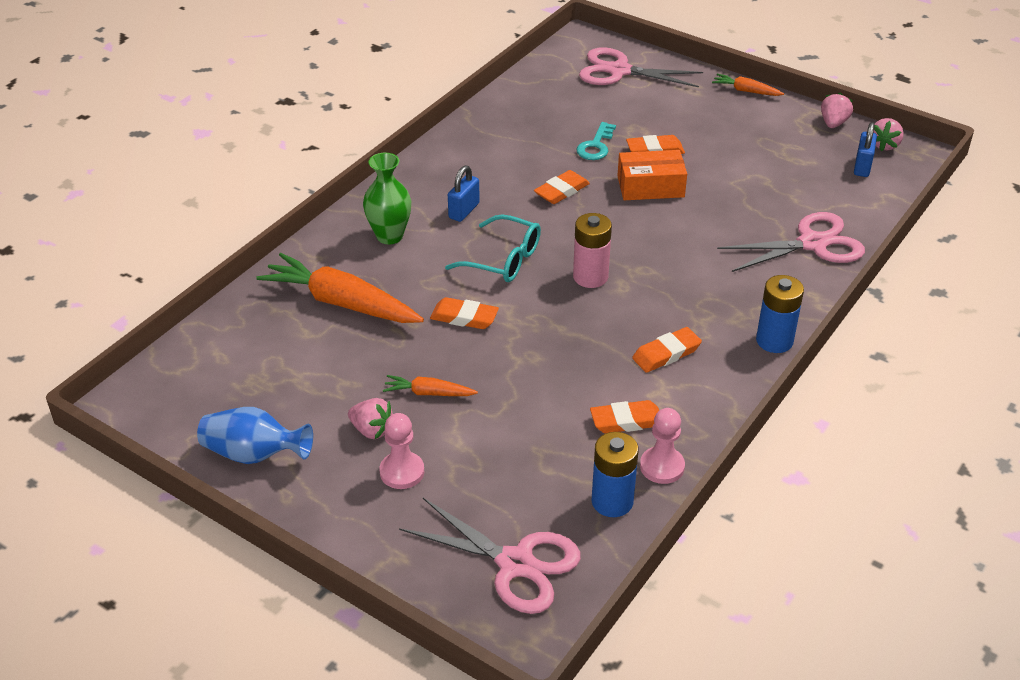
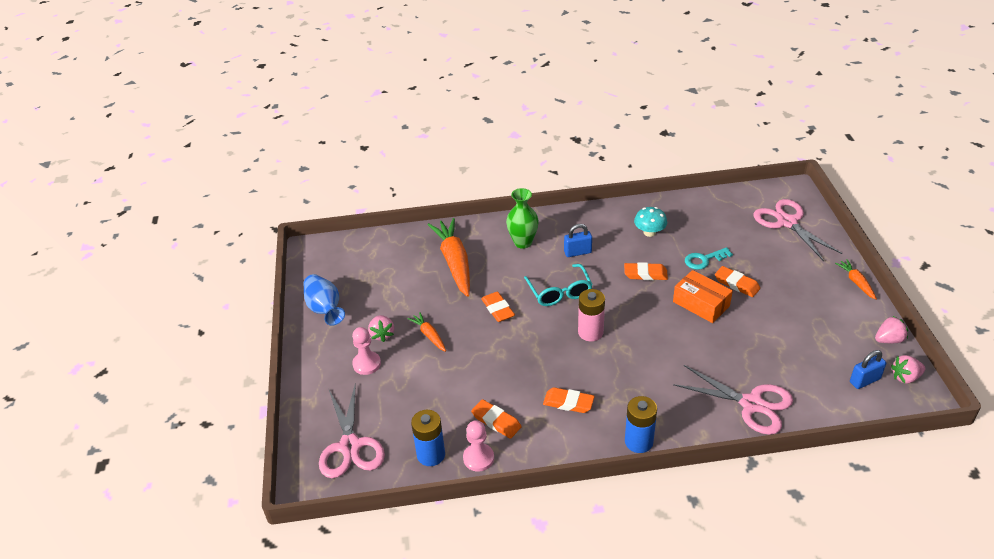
camera: 50 degrees right, 0 degrees up
(508, 150) = (649, 232): none -> turquoise mushroom

